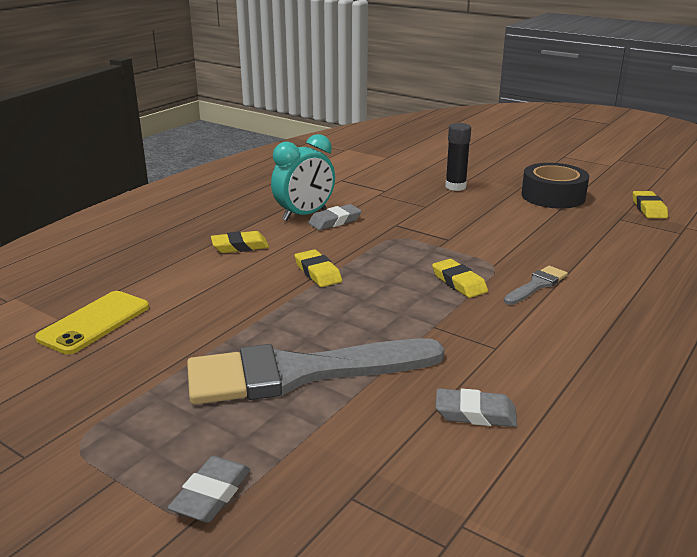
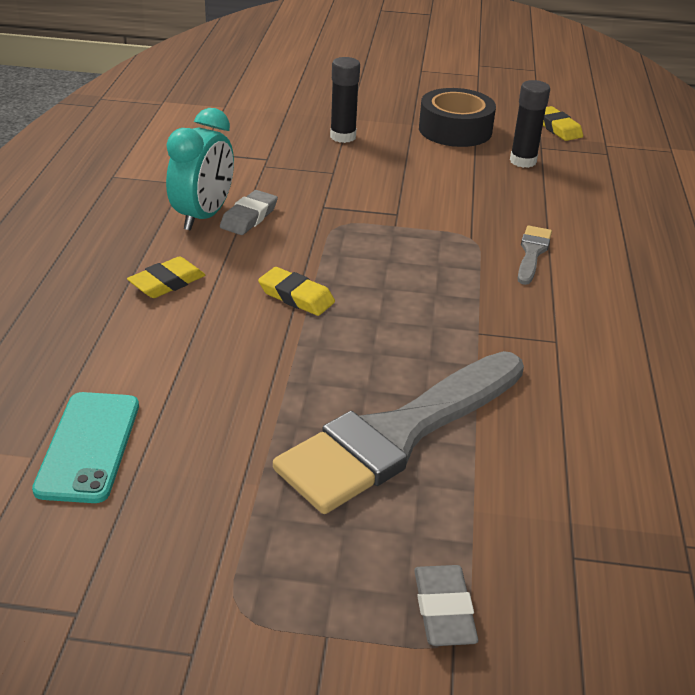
camera: 30 degrees left, 10 degrees up
(94, 322) = (88, 446): yellow phone -> turquoise phone
(459, 282) = (456, 270): yellow eraser -> none
(475, 413) = (601, 423): grey eraser -> none
(592, 225) = (523, 161): none -> black glue stick

